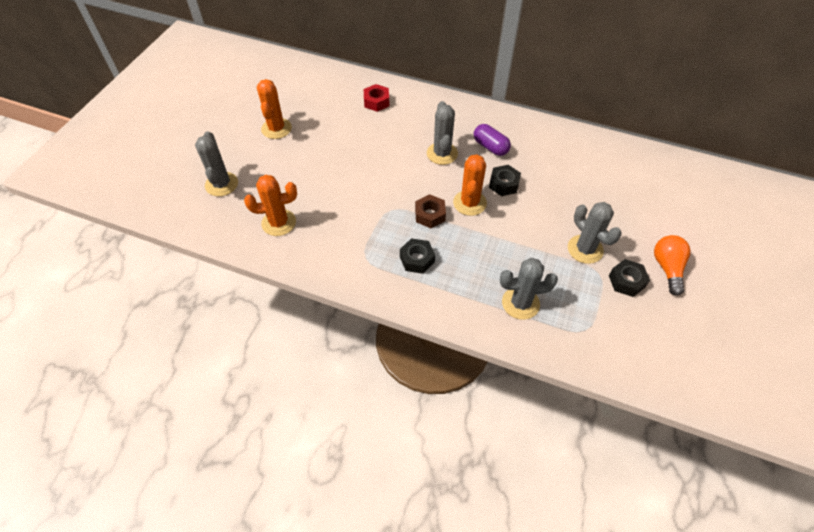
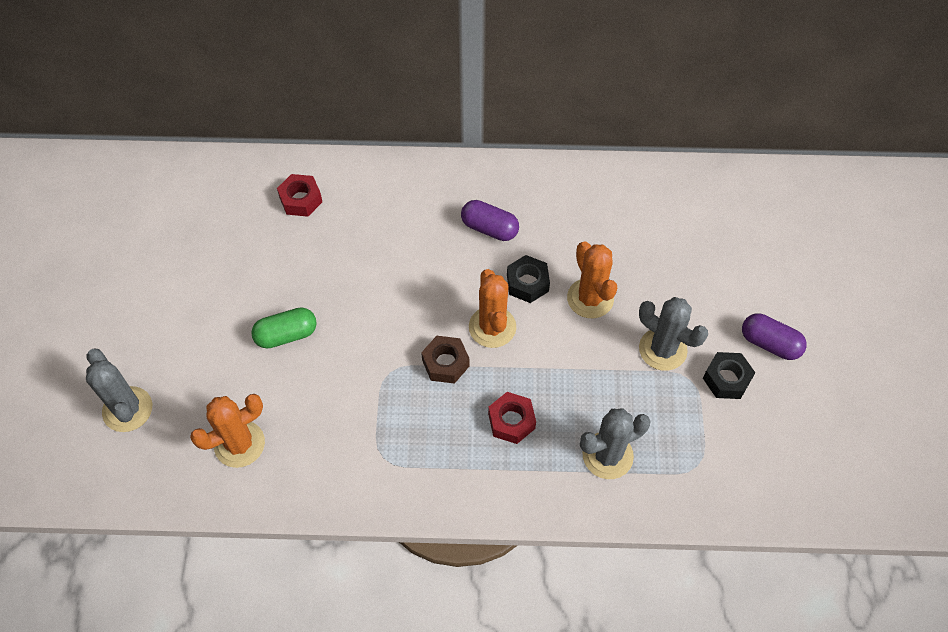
camera: 20 degrees left, 5 degrees up
(276, 129) = (169, 290): orange cactus -> orange cactus (590, 298)
(335, 171) = (286, 335): none -> green capsule
(417, 259) = (453, 437): black nut -> none
(442, 153) = (427, 259): grey cactus -> none
(460, 262) = (511, 421): none -> red nut
(667, 268) = (769, 343): orange light bulb -> purple capsule

